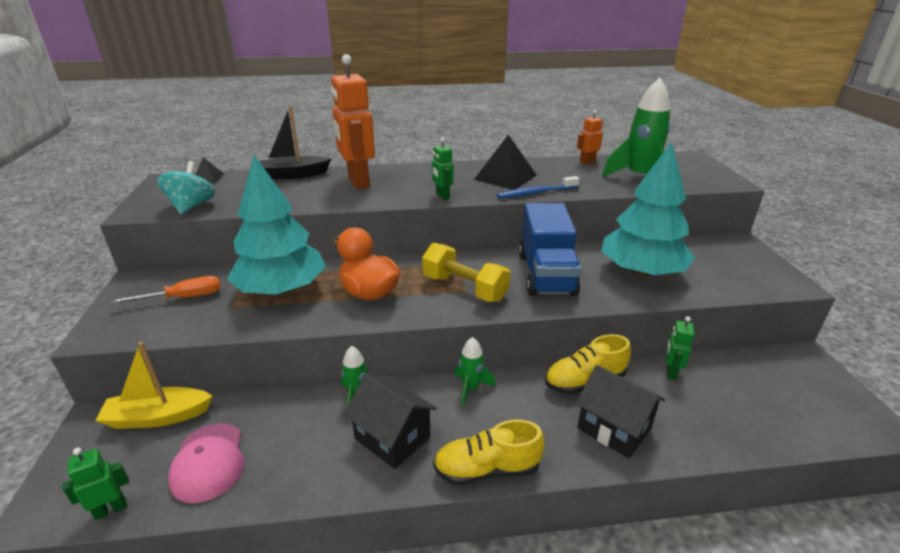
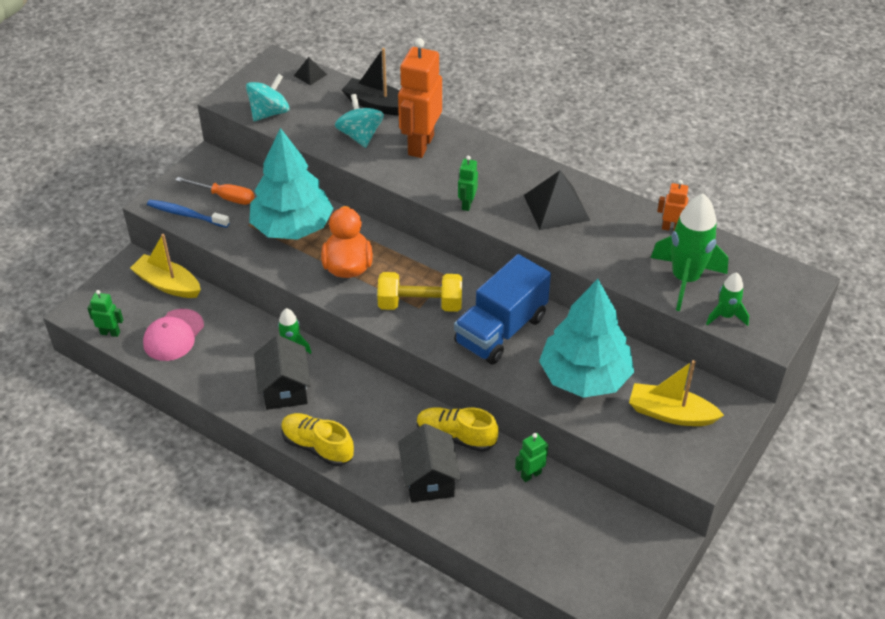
camera: 40 degrees right, 15 degrees up
(299, 192) = (360, 136): none -> turquoise spinning top
(464, 288) = (420, 304): yellow dumbbell -> yellow dumbbell turned 75 degrees counterclockwise
(471, 388) = (370, 388): green rocket -> green rocket (725, 316)
(536, 193) = (552, 245): blue toothbrush -> blue toothbrush (186, 214)
(720, 264) = (671, 413): none -> yellow boat

